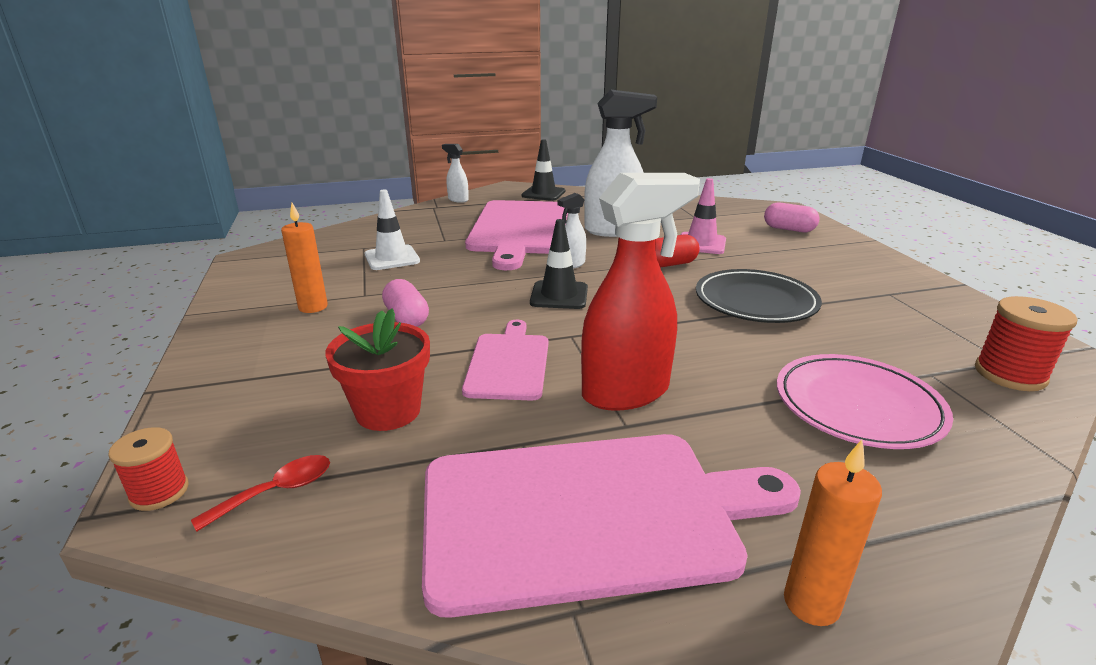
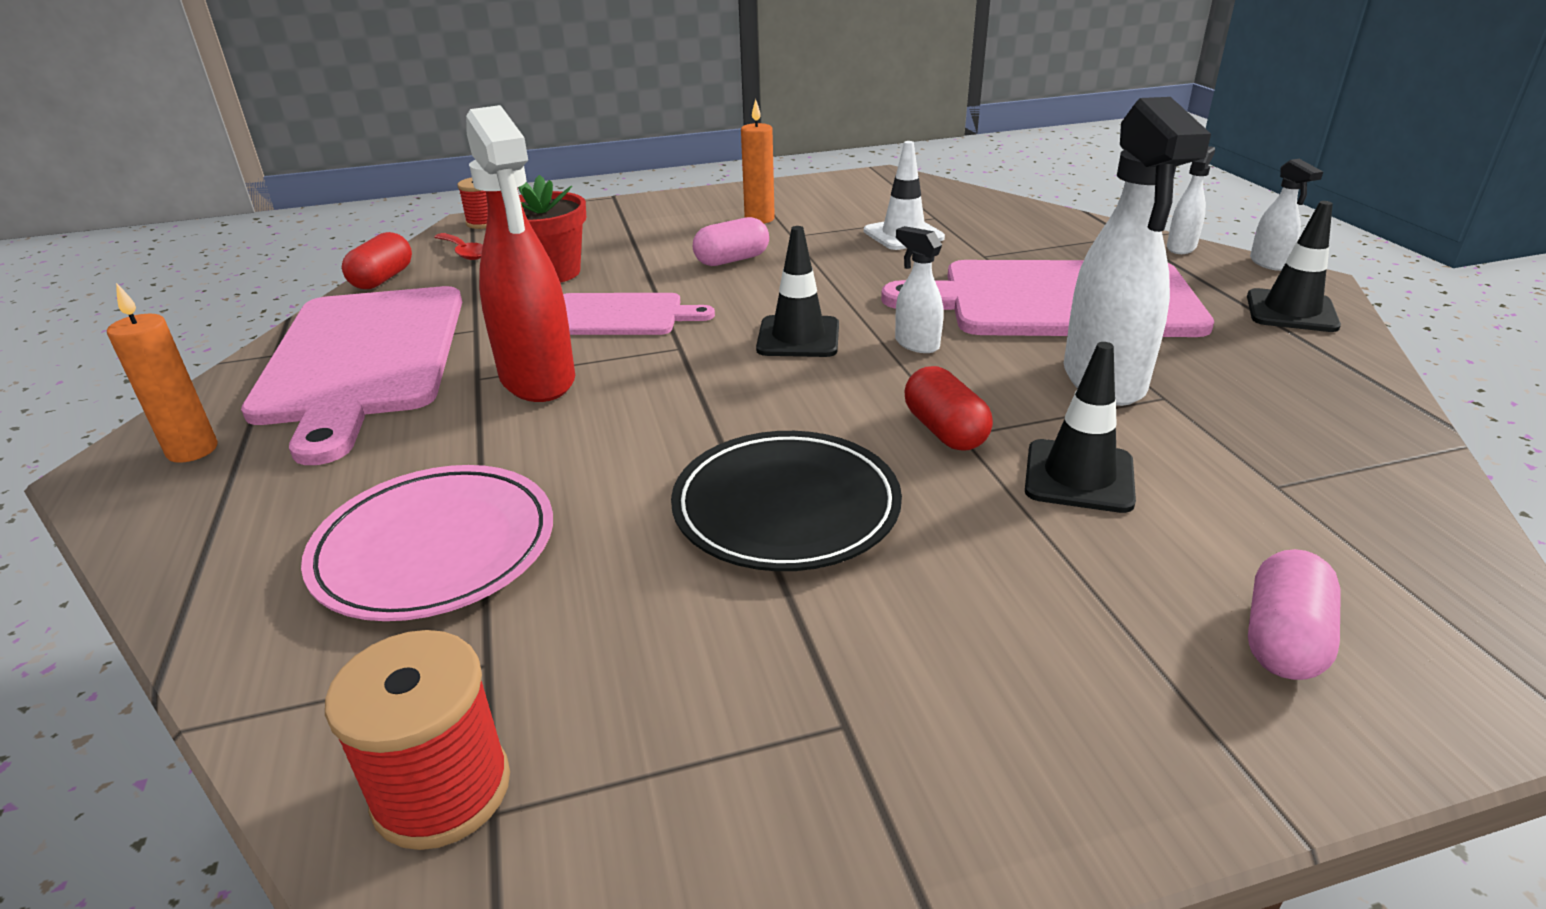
camera: 90 degrees right, 5 degrees up
(338, 558) = (383, 279): none -> red capsule
(487, 189) = (1269, 263): none -> white spray bottle
(701, 244) = (1079, 476): pink traffic cone -> black traffic cone

